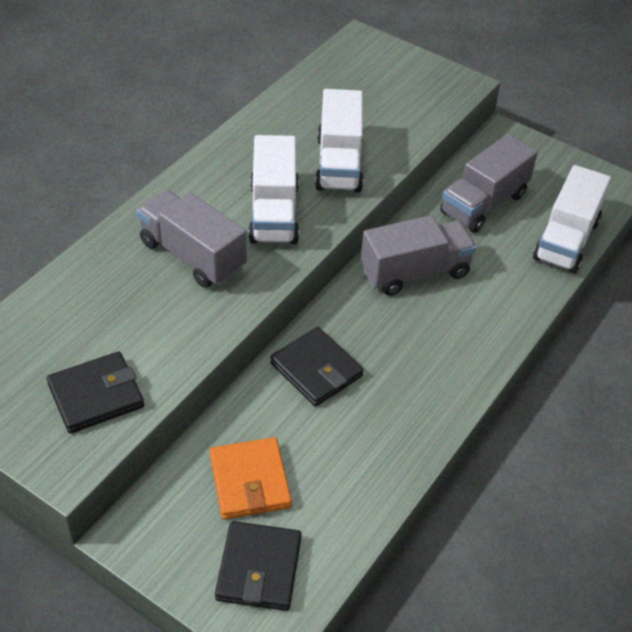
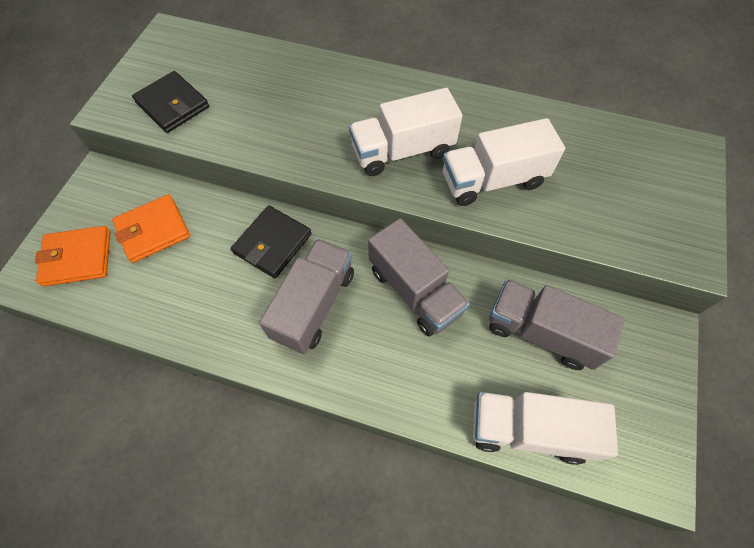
camera: 75 degrees right, 15 degrees up
(192, 255) = (329, 114): grey truck -> grey truck (314, 305)
(259, 568) = (77, 258): black wallet -> orange wallet

